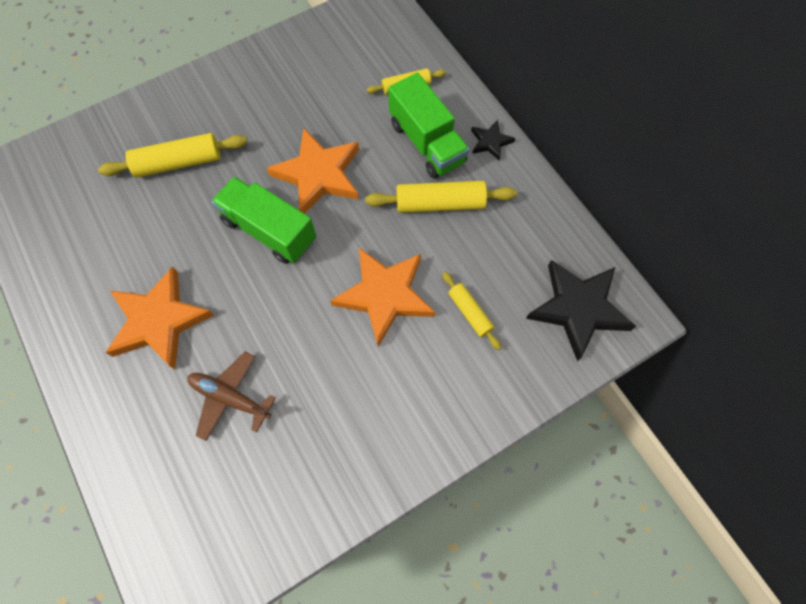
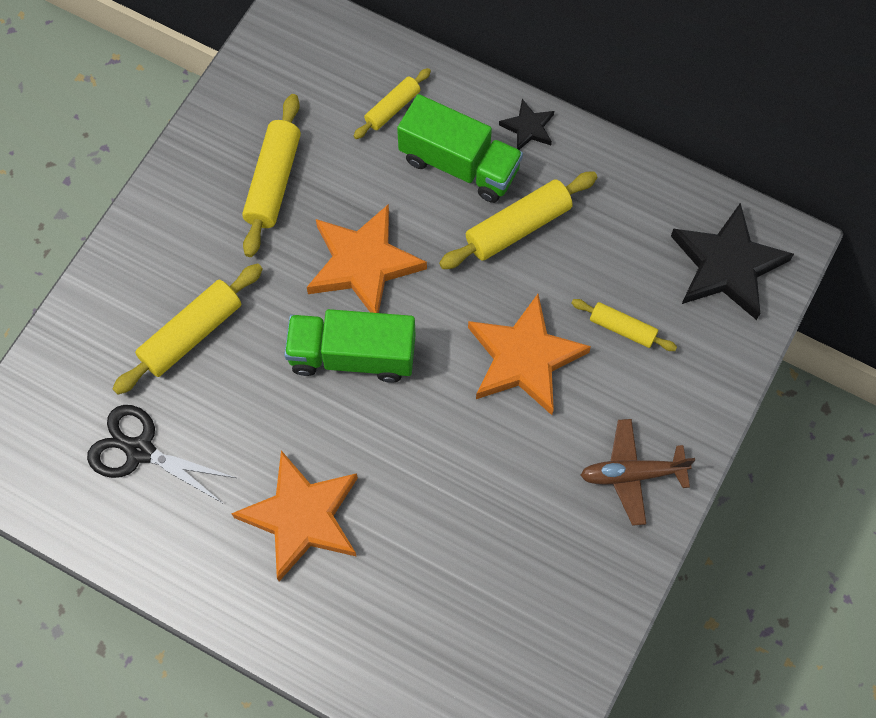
camera: 30 degrees left, 0 degrees up
(93, 219) = (140, 450): none -> black scissors
(230, 397) = (435, 550): brown plane -> brown plane (632, 474)
(298, 95) = (274, 181): none -> yellow rolling pin

